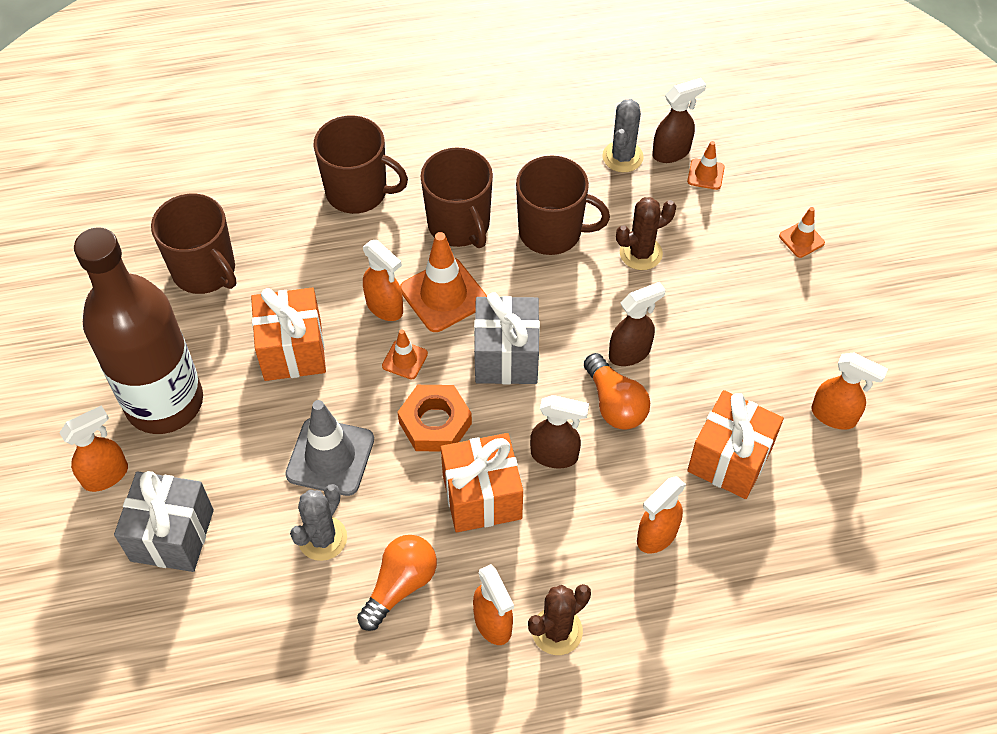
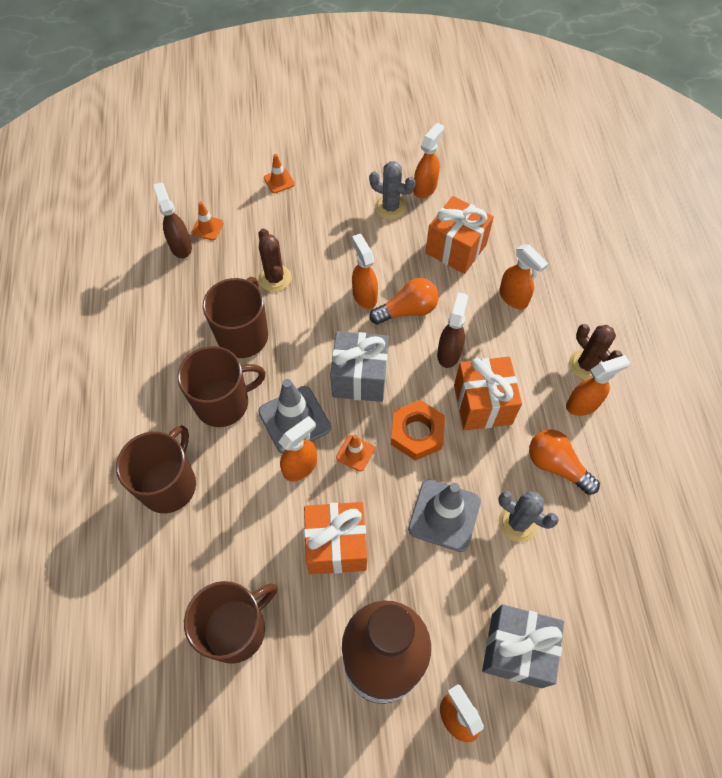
camera: 85 degrees left, 5 degrees up
(443, 295) = (294, 420): orange traffic cone -> grey traffic cone
(622, 157) = (177, 279): grey cactus -> grey cactus (390, 207)
(630, 353) = (364, 295): brown spray bottle -> orange spray bottle

